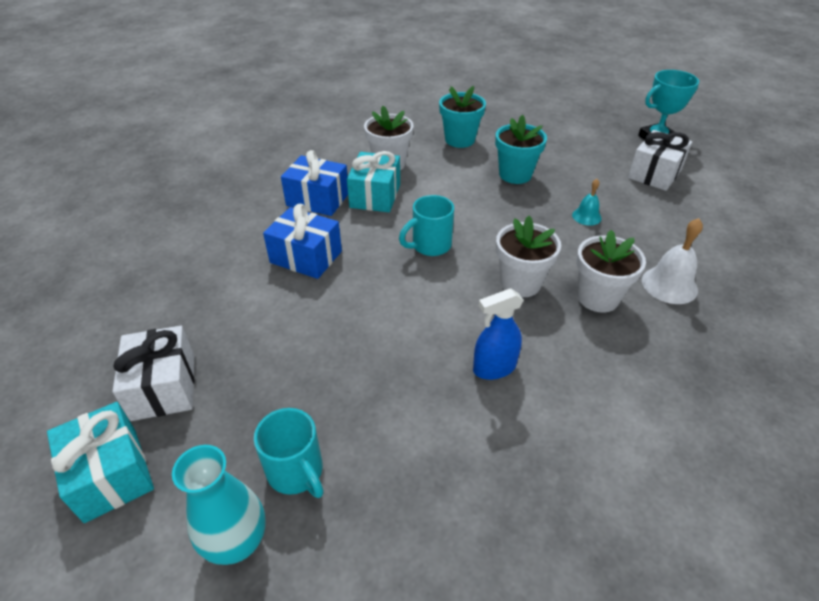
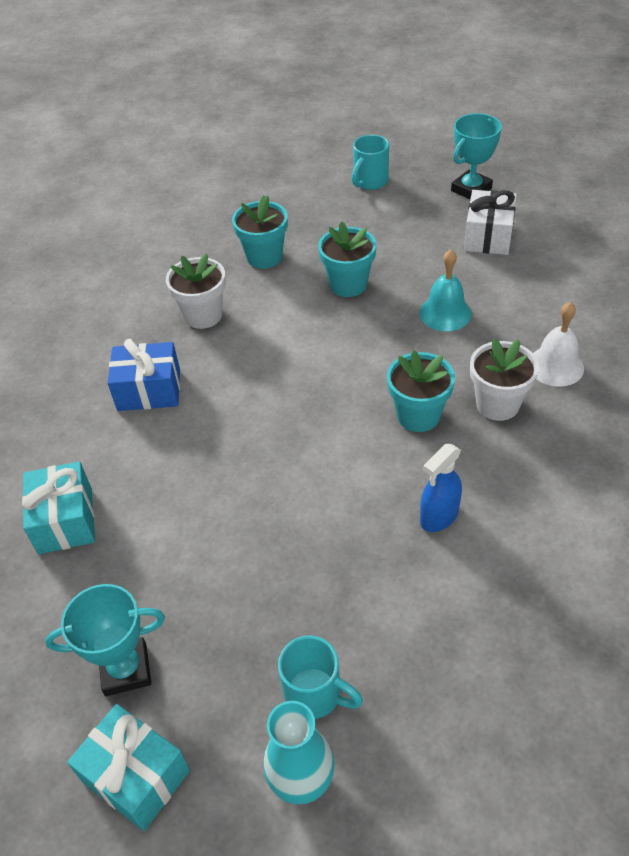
camera: 20 degrees left, 5 degrees up
(163, 387) = (126, 669): white gift -> turquoise trophy
(306, 257) = (181, 466): blue gift -> none
(375, 196) = (211, 363): turquoise gift -> turquoise gift (65, 520)
(429, 246) = (305, 405): turquoise mug -> turquoise mug (370, 182)
(520, 283) = (418, 415): white flower pot -> turquoise flower pot
(586, 216) = (445, 313): turquoise bell -> turquoise bell, size x1.64

